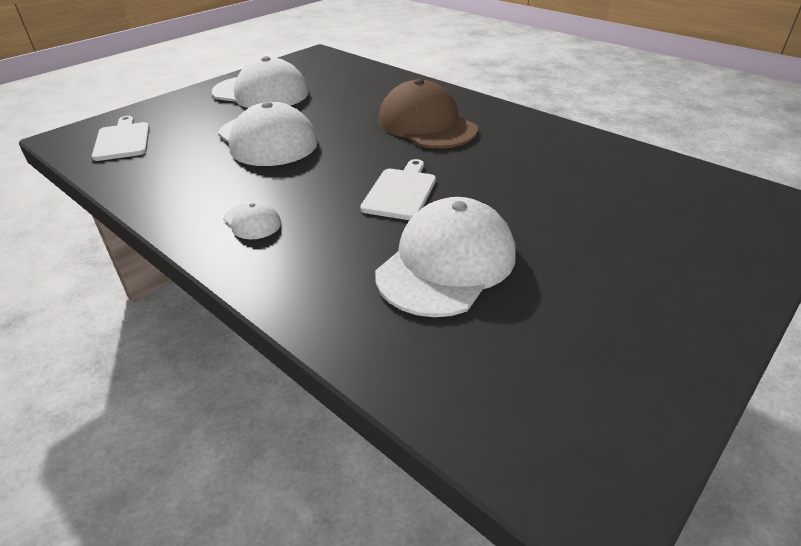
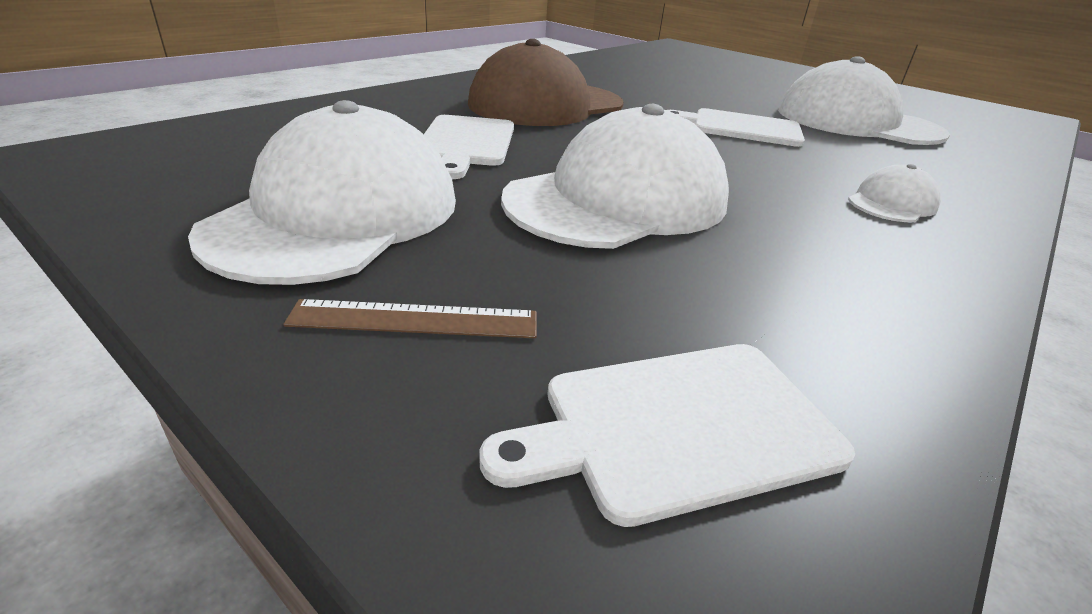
camera: 95 degrees left, 5 degrees down
(188, 109) = (415, 319): none -> brown ruler
(342, 107) = (465, 143): none -> white cutting board

